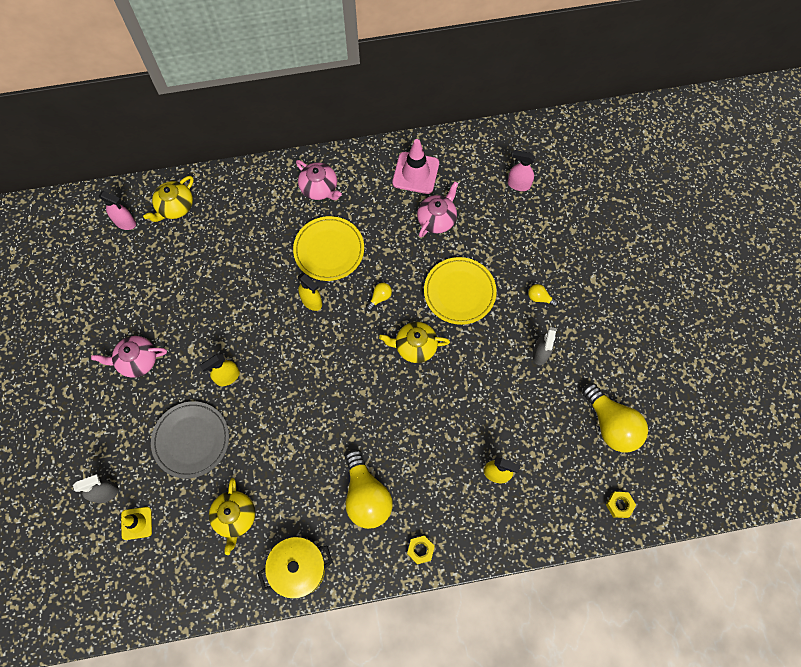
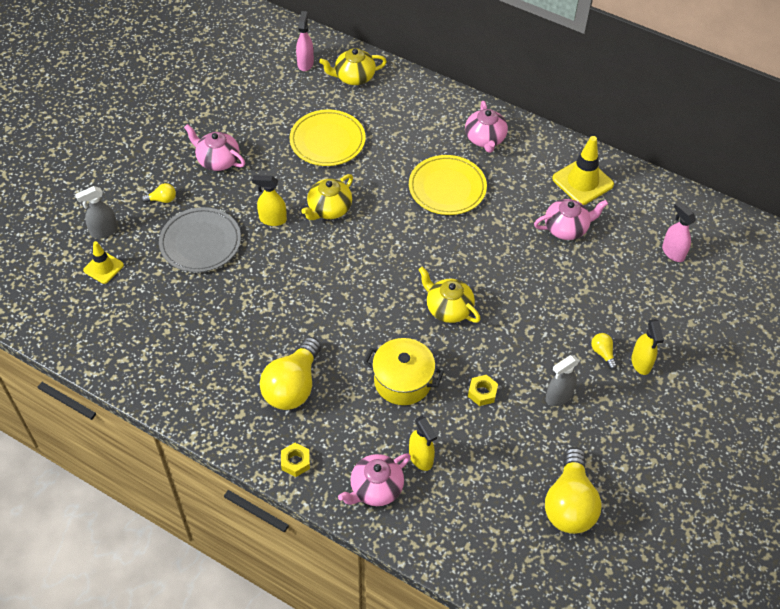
camera: 40 degrees right, 15 degrees down
(106, 493) = (104, 231): grey spray bottle -> grey spray bottle turned 135 degrees clockwise
(125, 223) = (305, 63): pink spray bottle -> pink spray bottle turned 150 degrees counterclockwise
(235, 517) = (177, 320): yellow teapot -> yellow teapot (329, 209)
(298, 568) = (185, 394): yellow pot -> yellow pot (403, 381)
(311, 301) = (394, 214): yellow spray bottle -> yellow spray bottle (641, 363)
(380, 298) = (455, 251): yellow light bulb -> yellow light bulb (162, 199)
(415, 173) = (582, 182): pink traffic cone -> yellow traffic cone
(459, 292) = (531, 296): yellow plate -> yellow plate (327, 141)
(488, 521) = (375, 488): none -> pink teapot
(619, 505) = (510, 574): yellow nut -> yellow nut (482, 393)

